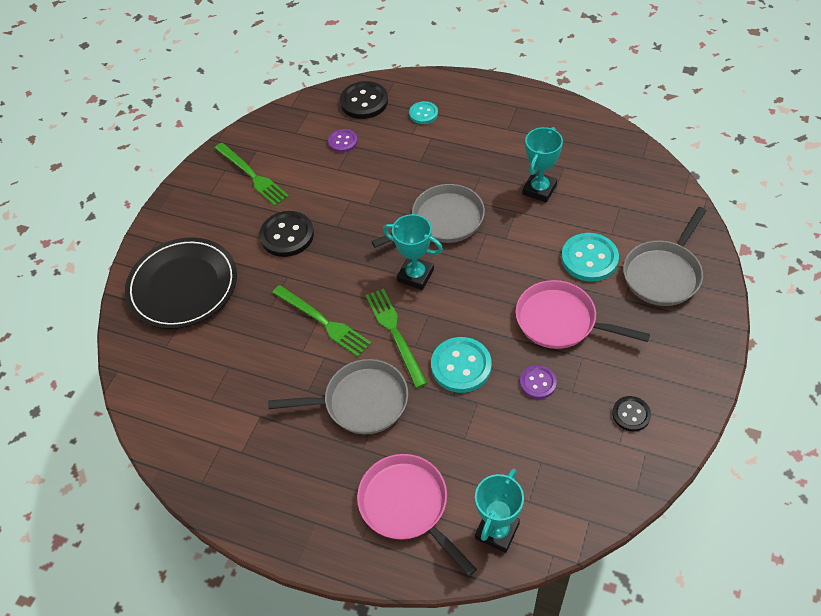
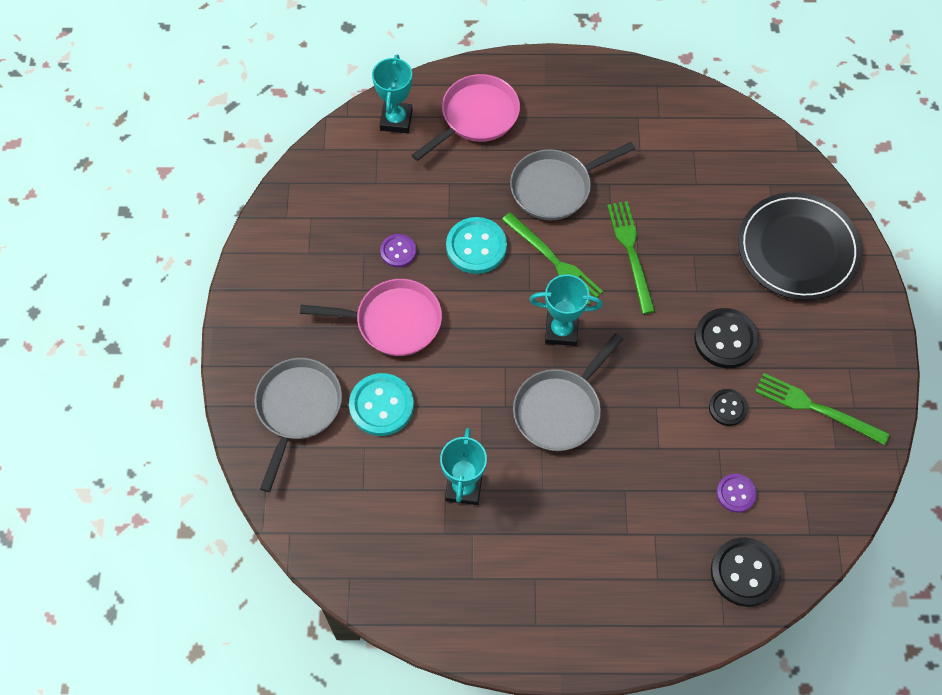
camera: 155 degrees right, 10 degrees up
(323, 322) = (631, 252): green fork -> green fork turned 60 degrees clockwise
(408, 506) = (476, 117): pink pan -> pink pan turned 75 degrees counterclockwise
(423, 114) = (655, 573): turquoise button -> none
(631, 414) = (305, 246): black button -> black button (727, 408)

